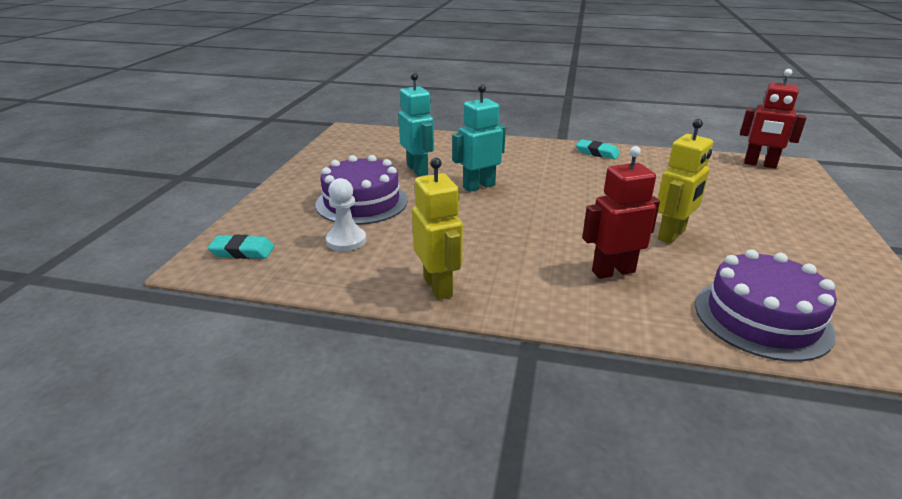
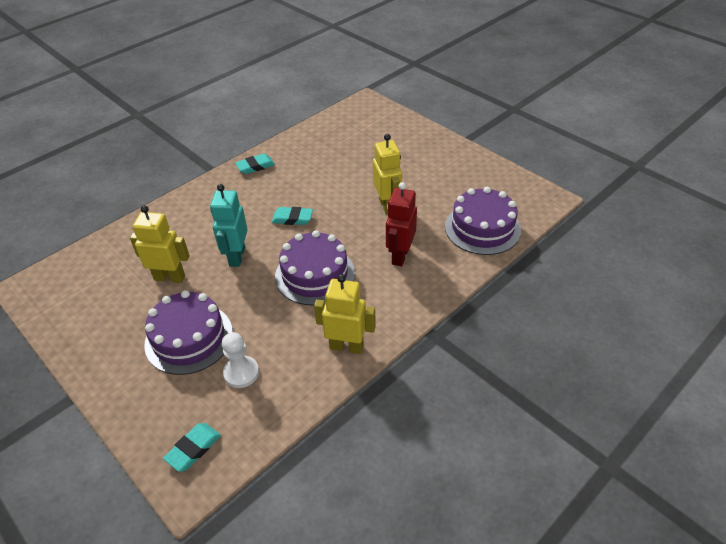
camera: 55 degrees left, 15 degrees up
(418, 170) = (170, 277): turquoise robot -> yellow robot
(510, 231) = (315, 275): none -> purple cake
(564, 192) = (292, 218): none -> turquoise eraser
(760, 164) = (350, 112): red robot -> none

